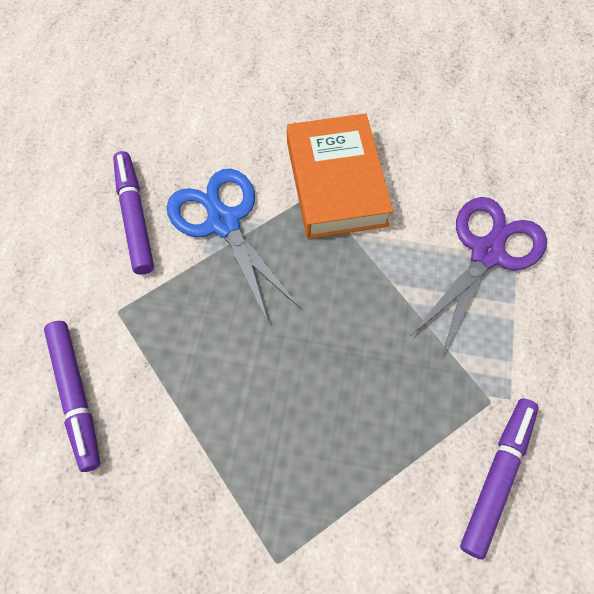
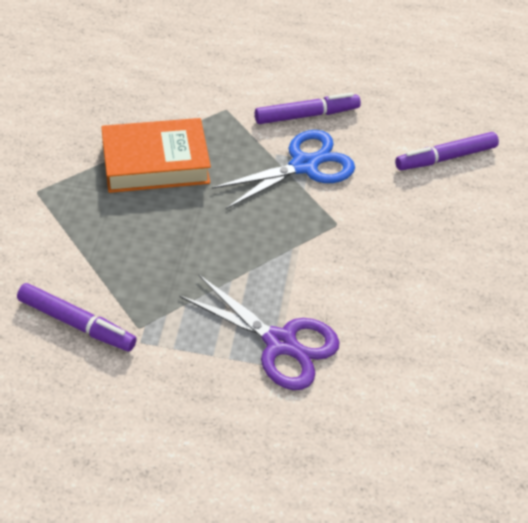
camera: 85 degrees right, 15 degrees down
(76, 396) = (163, 92): purple marker -> purple marker (445, 158)
(336, 183) = (349, 239): orange book -> orange book (155, 163)

